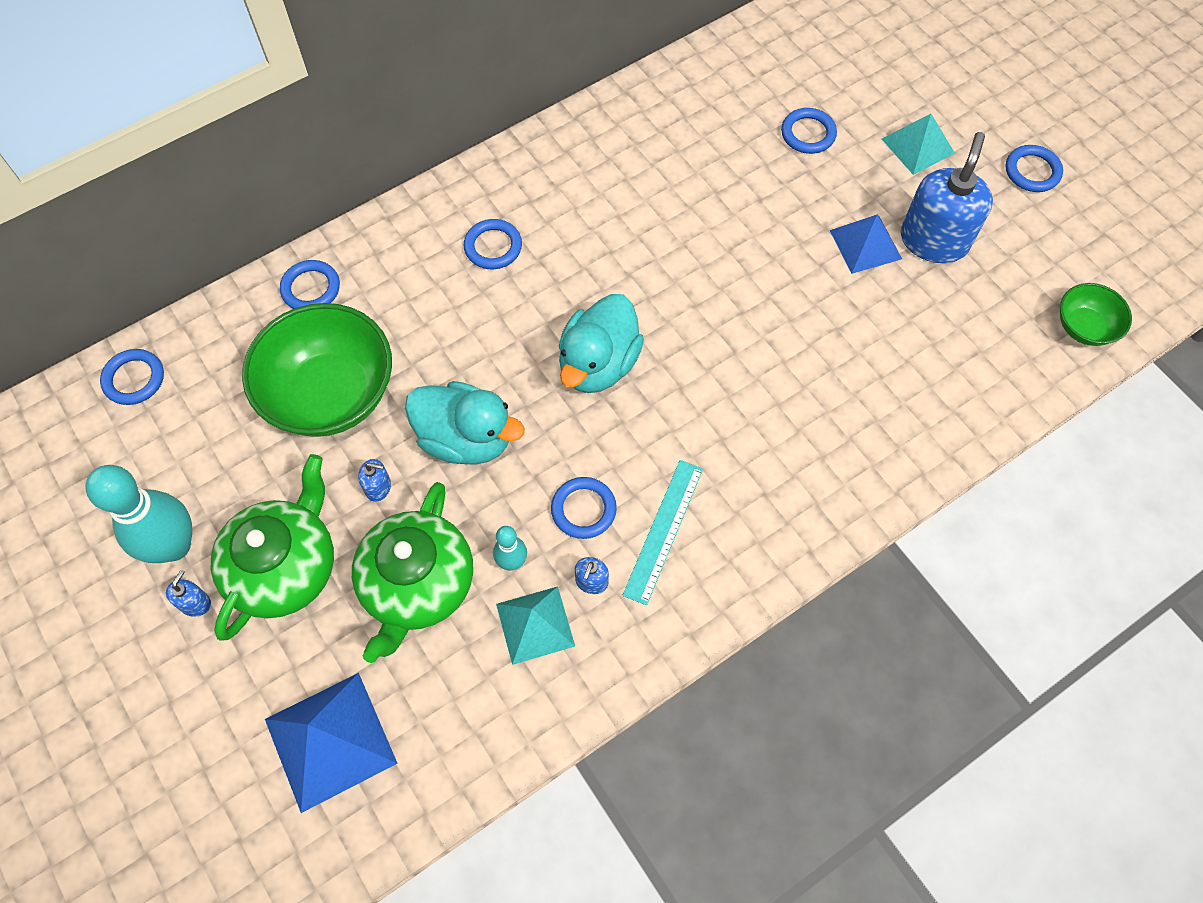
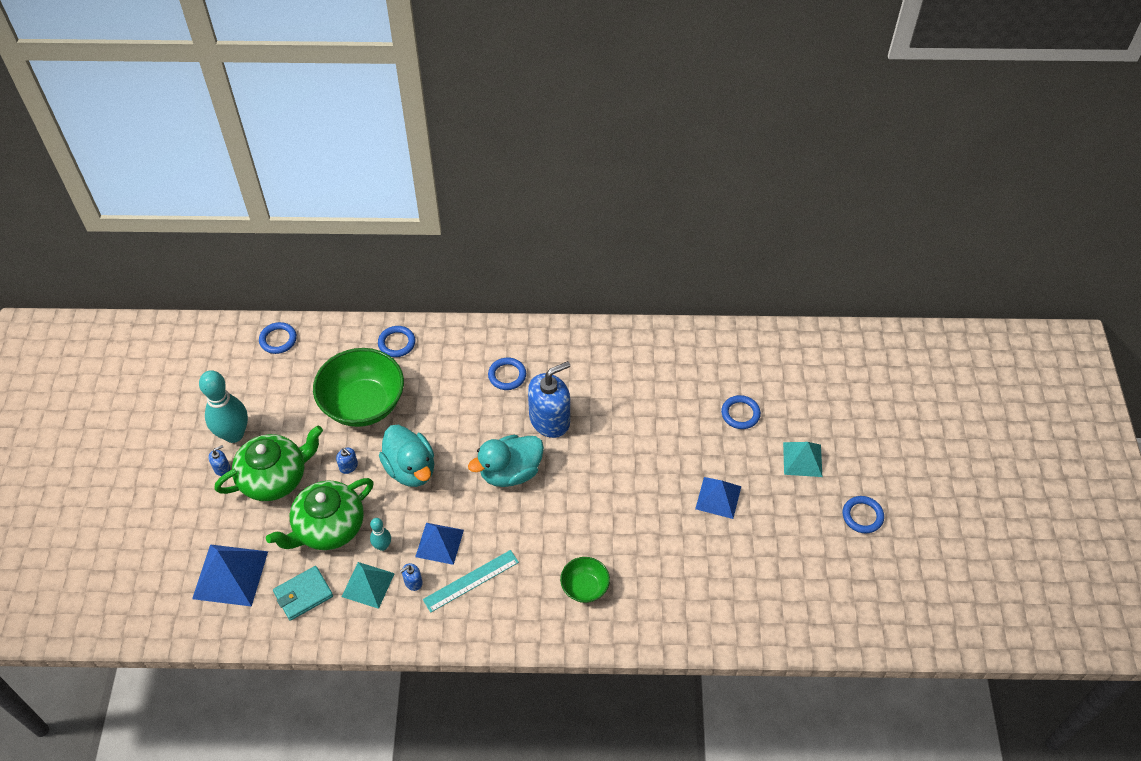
camera: 35 degrees right, 10 degrees down
(458, 697) = (303, 594): none -> turquoise wallet
(583, 509) = (439, 543): blue ring -> blue pyramid
(934, 240) = (762, 520): blue soap dispenser -> blue soap dispenser (549, 420)
(1084, 327) = (810, 625): green bowl -> green bowl (584, 587)

